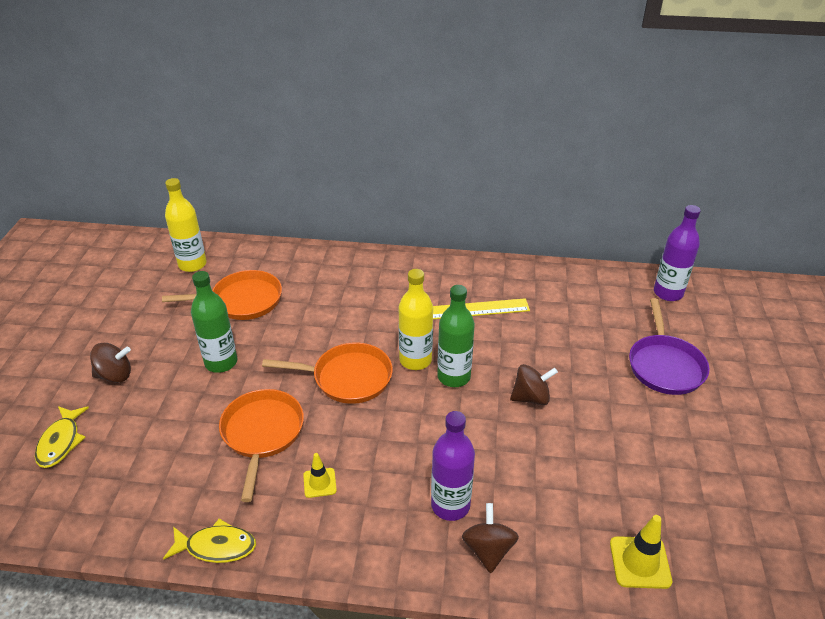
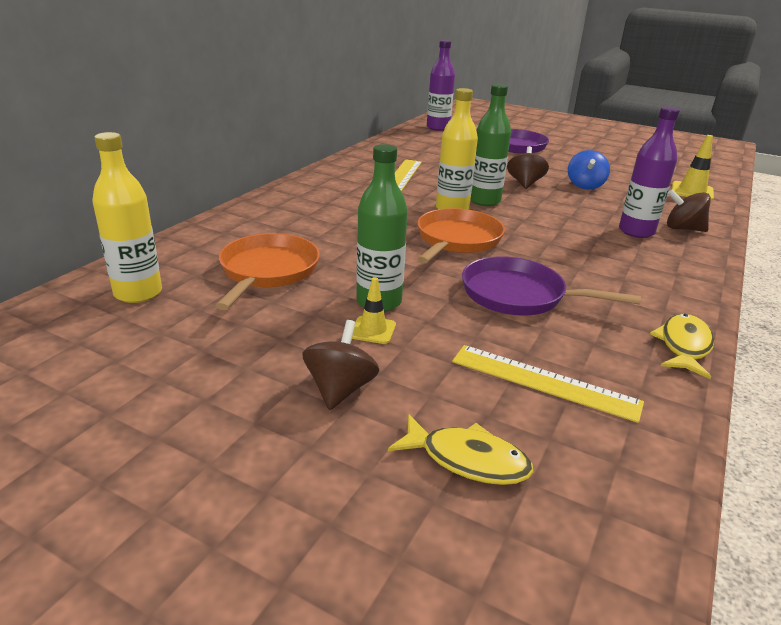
camera: 70 degrees left, 10 degrees down
(144, 465) = (544, 382): none -> yellow ruler
(262, 433) = (519, 295): orange pan -> purple pan
(319, 483) = (600, 277): yellow traffic cone -> yellow traffic cone (373, 330)
(568, 449) = (585, 185): none -> blue spinning top

